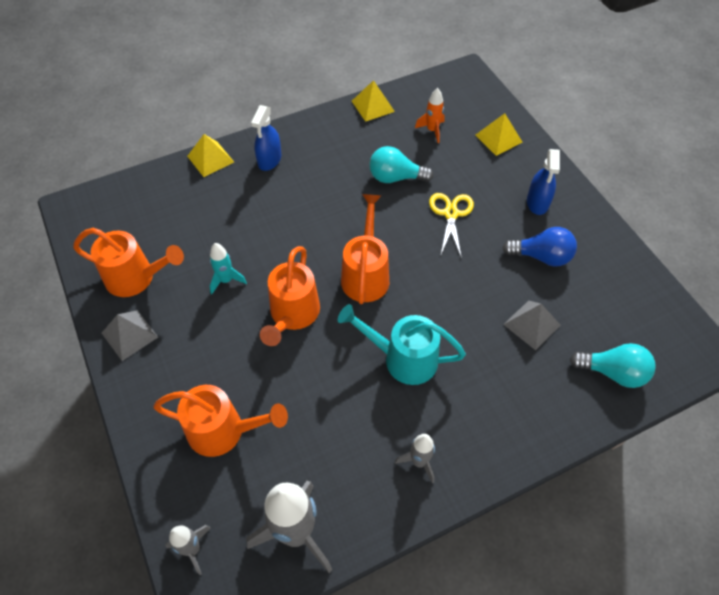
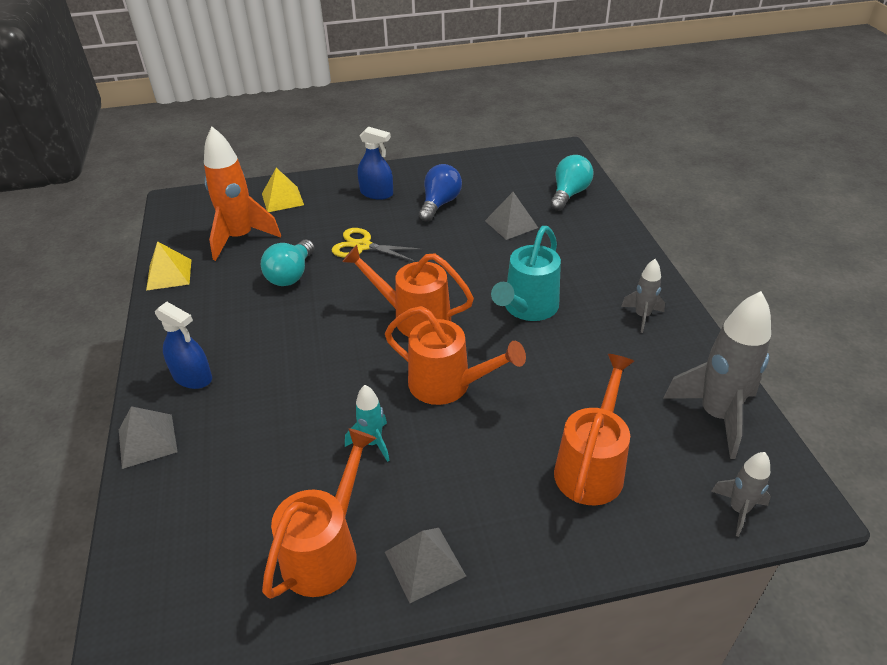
camera: 75 degrees left, 15 degrees down
(210, 159) = (147, 440): yellow pyramid -> grey pyramid
(432, 130) = (240, 238): orange rocket -> orange rocket, size x1.93

